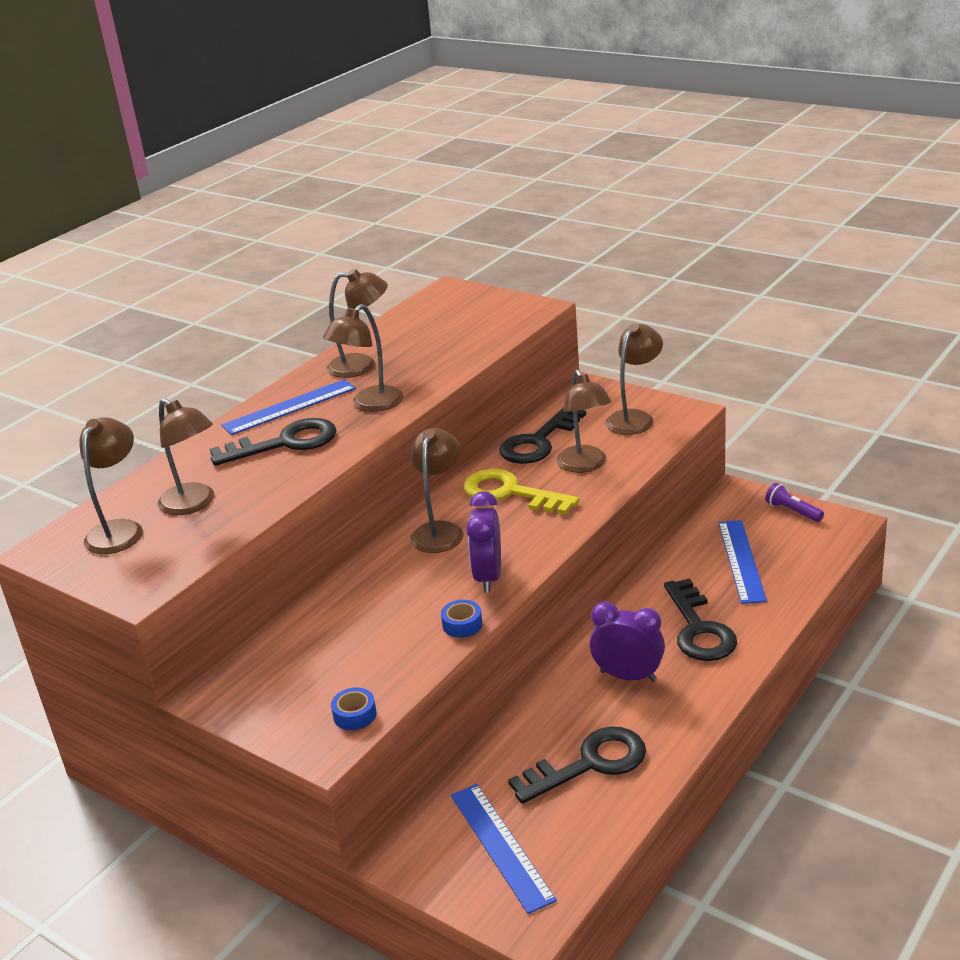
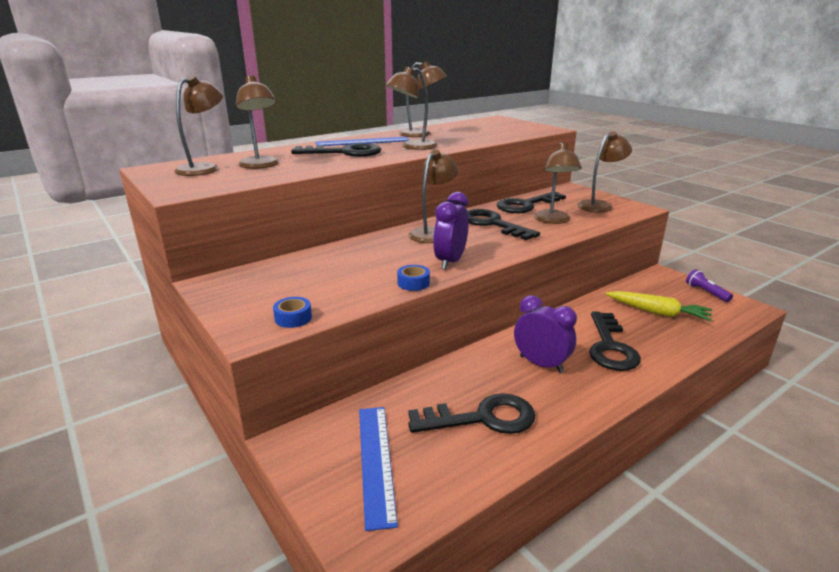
camera: 15 degrees right, 5 degrees down
(510, 493) = (493, 224): yellow key -> black key
(741, 561) = (657, 312): blue ruler -> yellow carrot

